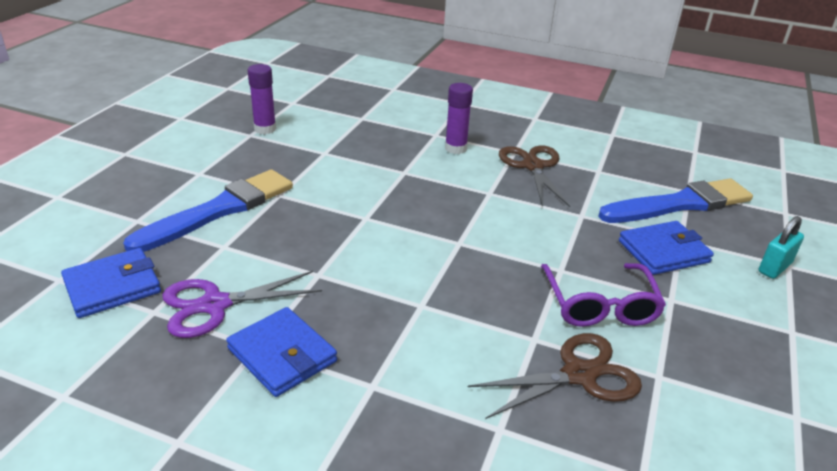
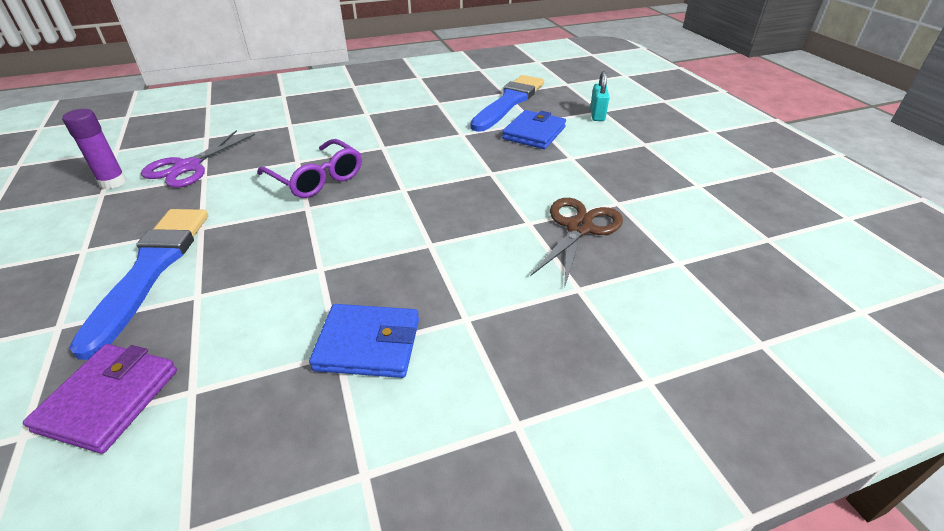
camera: 40 degrees left, 5 degrees up
(113, 287) = (109, 400): blue wallet -> purple wallet
(215, 305) = (252, 346): purple scissors -> purple scissors (188, 167)
(455, 148) = (318, 128): purple glue stick -> none
(533, 166) = (391, 117): brown scissors -> none
(599, 305) = (538, 181): purple glasses -> purple glasses (316, 178)

